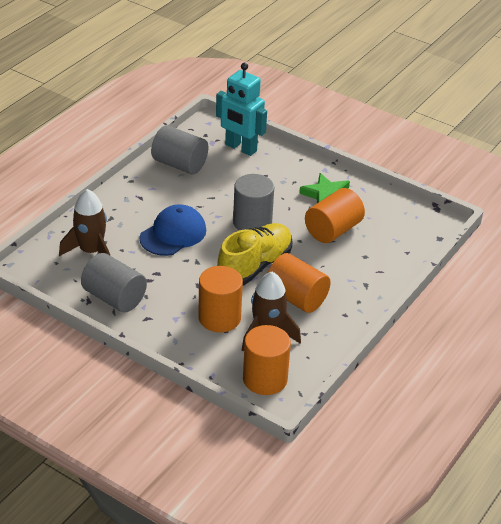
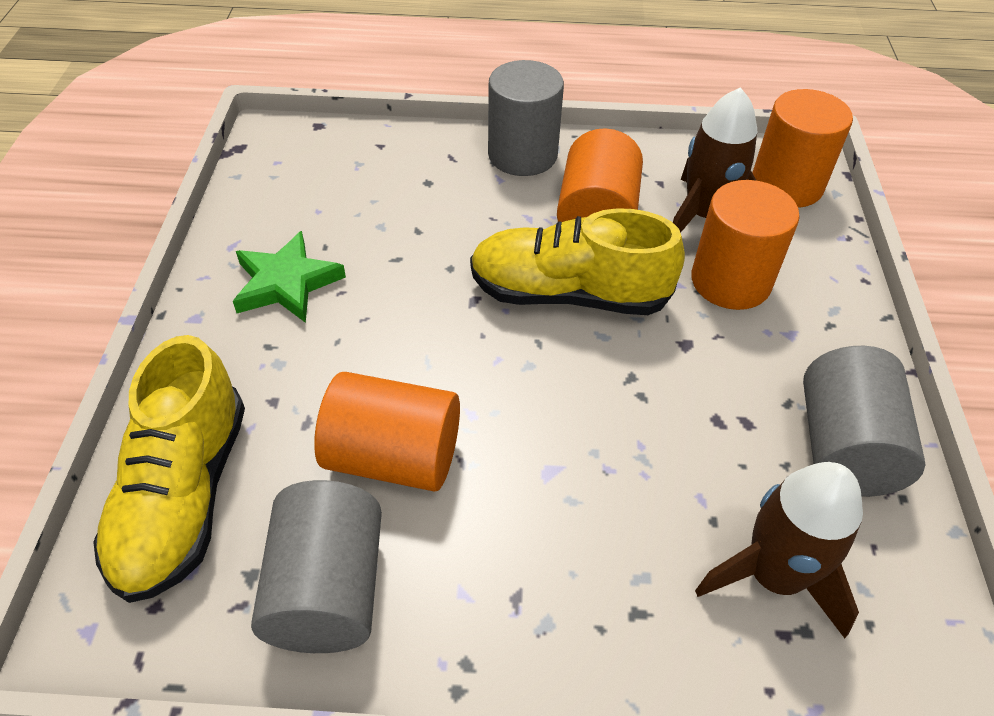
camera: 120 degrees left, 10 degrees up
(173, 234) = (589, 457): blue cap -> none
(240, 148) = (184, 496): turquoise robot -> yellow shoe
(252, 223) = (451, 350): grey cylinder -> grey cylinder (522, 155)
(333, 230) = (388, 238): orange cylinder -> orange cylinder (393, 457)

